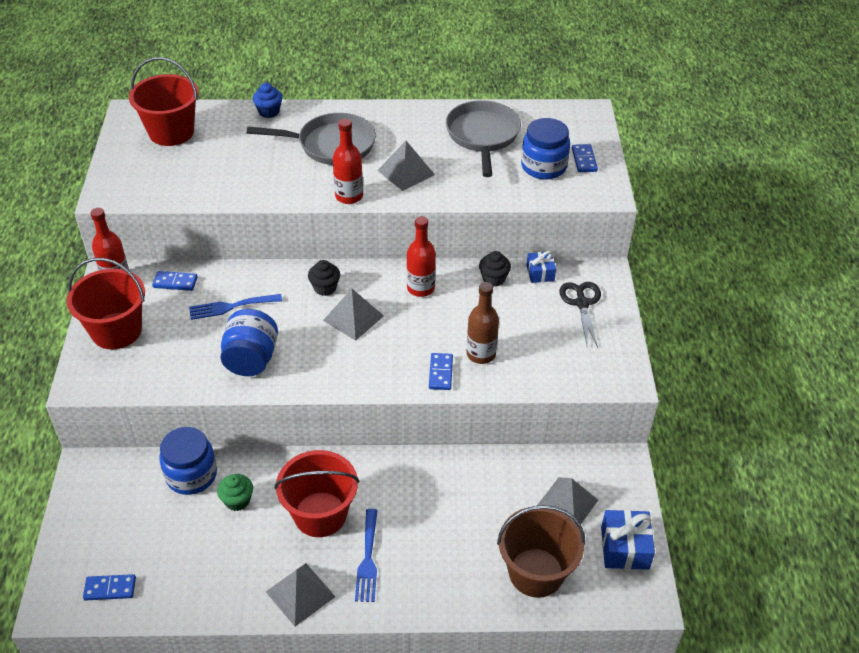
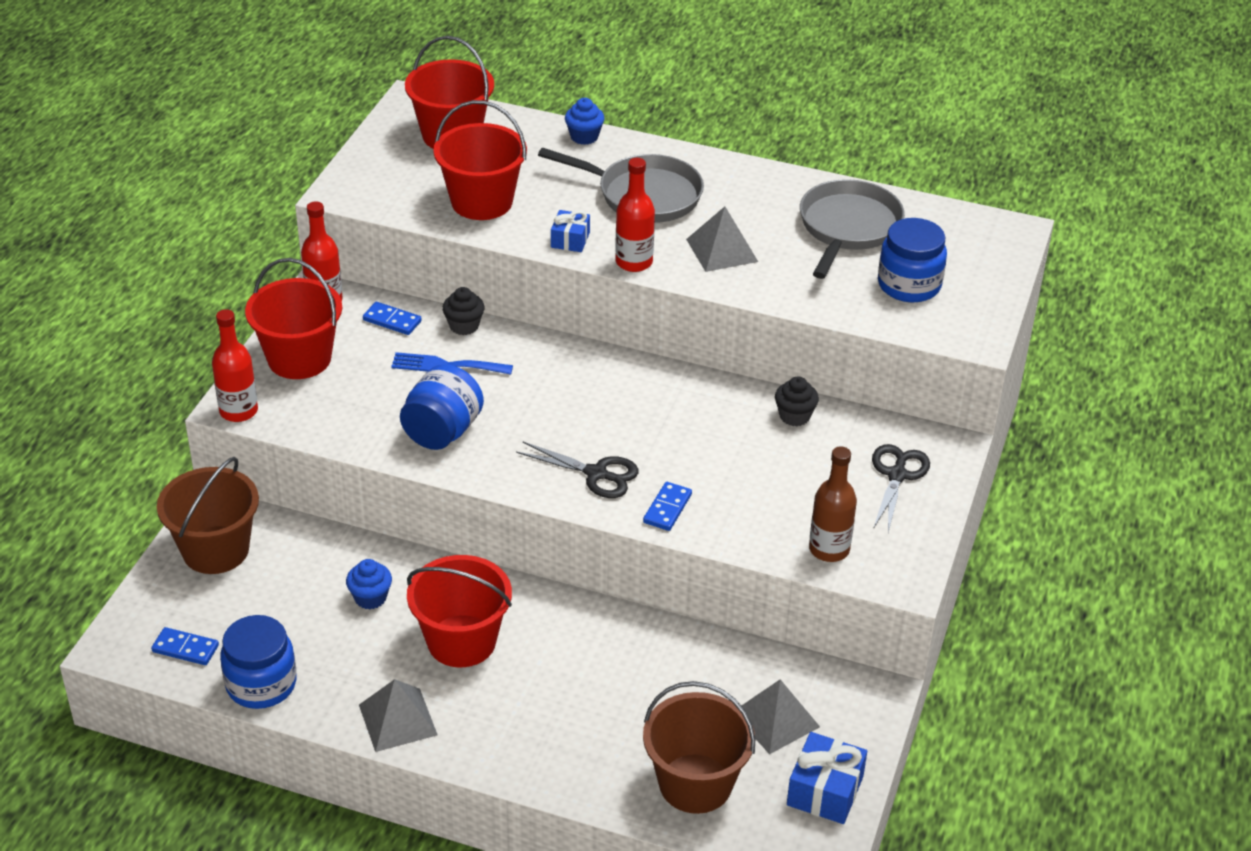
camera: 20 degrees right, 5 degrees down
(101, 498) = (215, 550): none -> brown bucket
(191, 475) = (329, 554): blue jar -> blue jar (261, 684)
(217, 177) = (481, 202): none -> red bucket
(237, 500) = (370, 598): green cupcake -> blue cupcake
(325, 288) = (571, 372): black cupcake -> black cupcake (464, 326)
(353, 318) = (590, 416): grey pyramid -> none
(368, 559) = (495, 707): blue fork -> none
(378, 361) = (596, 474): none -> black scissors
(420, 288) = (693, 403): red bottle -> red bottle (238, 411)
(481, 354) = (730, 500): brown bottle -> brown bottle (829, 549)
(540, 273) = (861, 424): blue gift -> blue gift (570, 240)
(584, 160) = (969, 289): blue domino -> none

